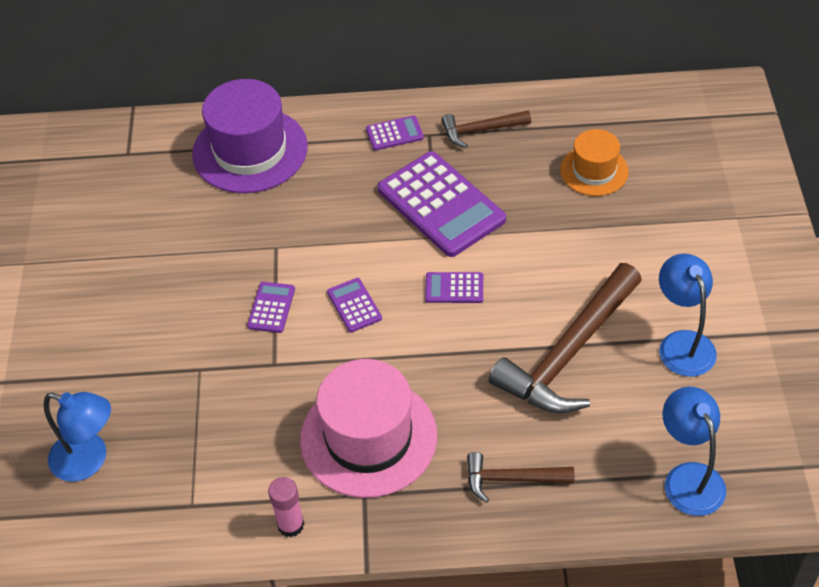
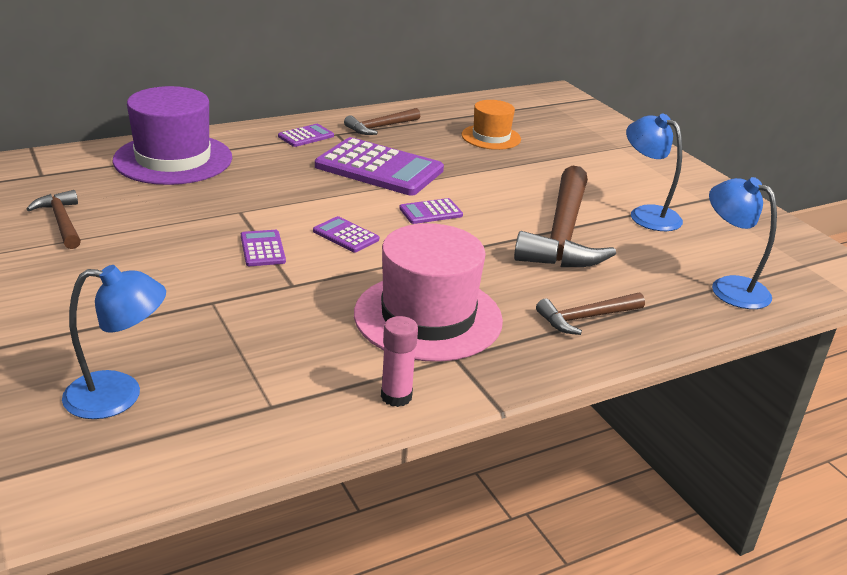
camera: 30 degrees left, 20 degrees down
(121, 229) = (61, 221): none -> brown hammer

